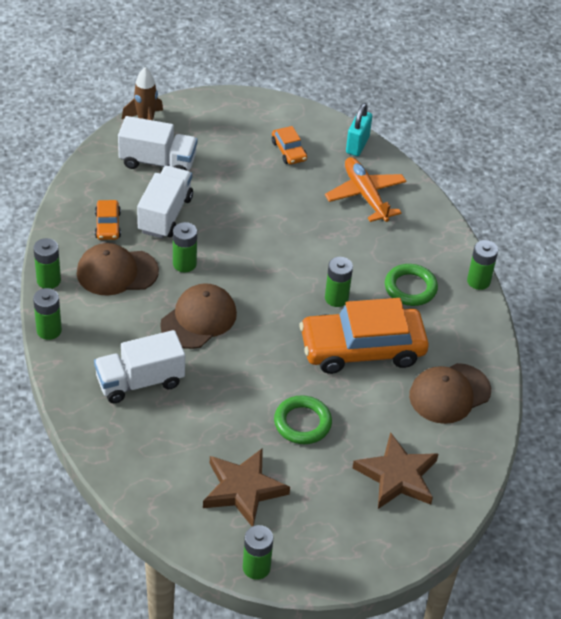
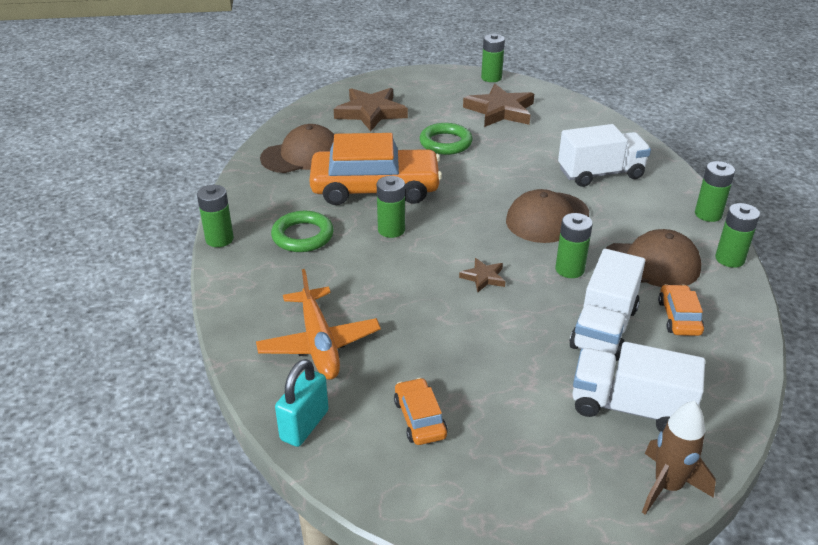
camera: 170 degrees left, 10 degrees down
(254, 253) = (483, 277): none -> brown star

